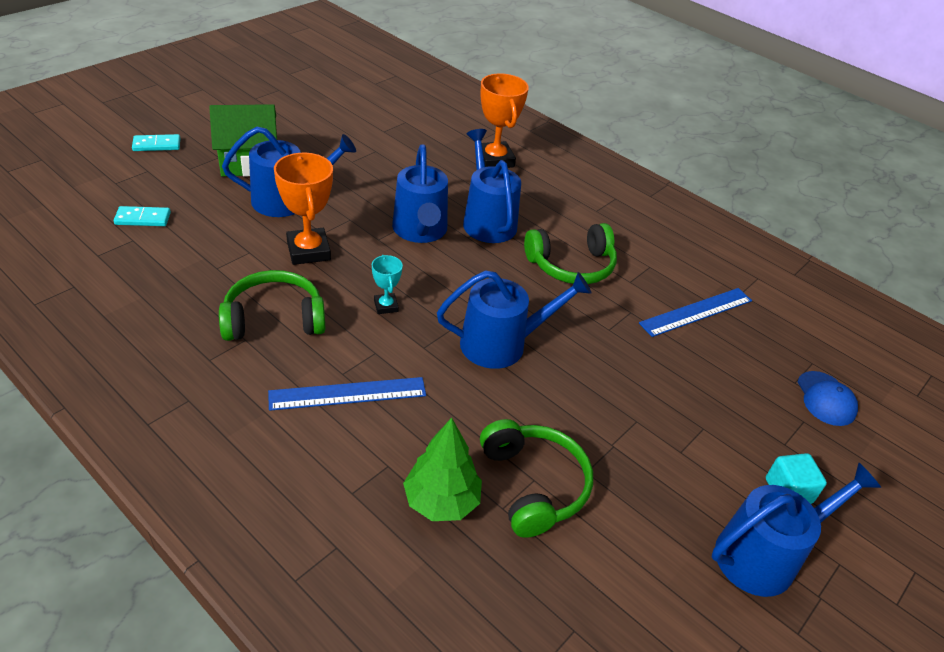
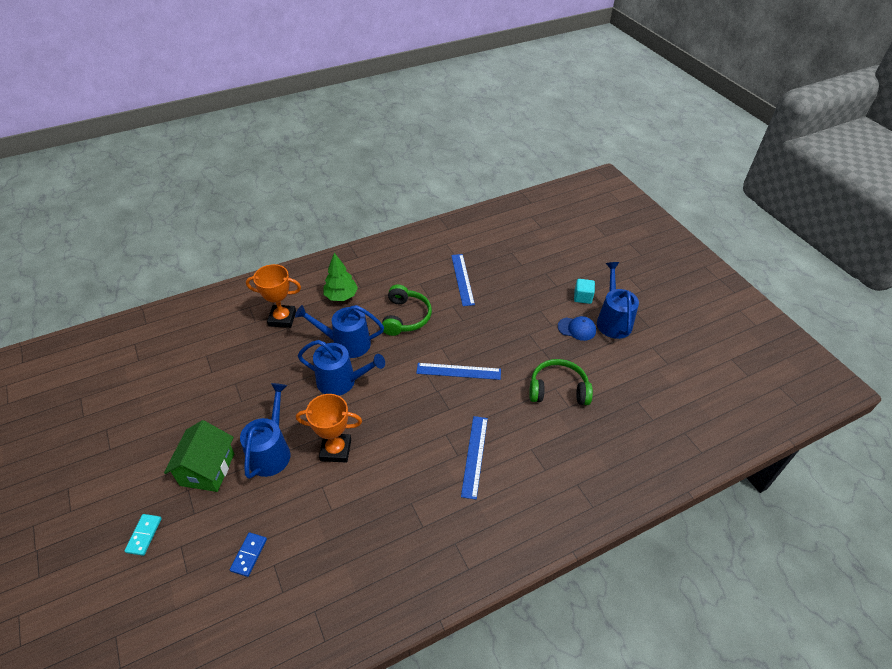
camera: 65 degrees left, 5 degrees up
(143, 218) = (249, 555): turquoise domino -> blue domino
(274, 319) = (397, 483): green headphones -> none
(386, 306) = (407, 419): turquoise trophy -> none
(441, 501) = (559, 431): green tree -> green tree (341, 296)
(501, 344) = (458, 371): blue watering can -> blue ruler
(826, 399) = (535, 259): blue cap -> blue cap (577, 329)

